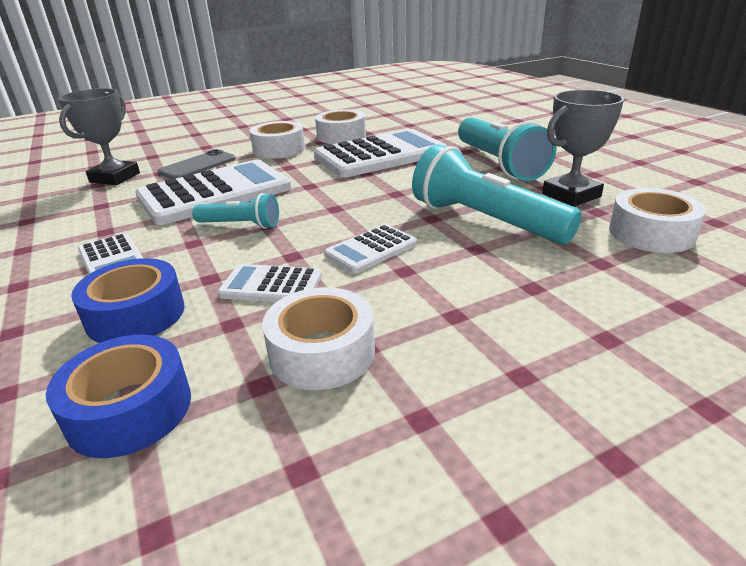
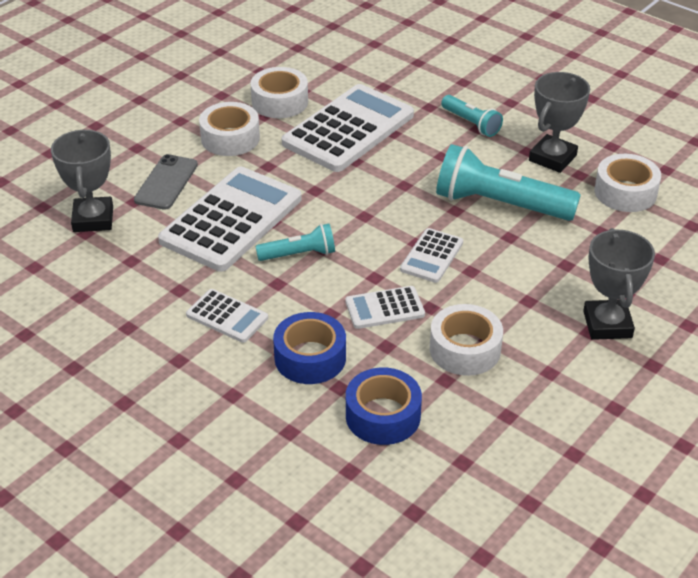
camera: 25 degrees left, 10 degrees up
(498, 164) = (471, 123): turquoise flashlight -> turquoise flashlight, size x0.54
(558, 372) = (607, 324): none -> grey trophy

